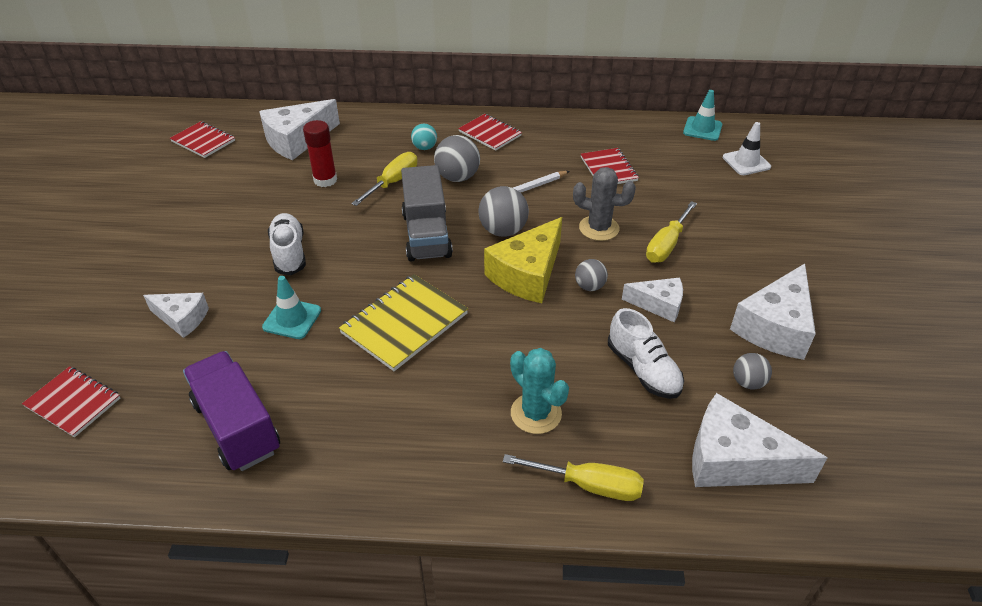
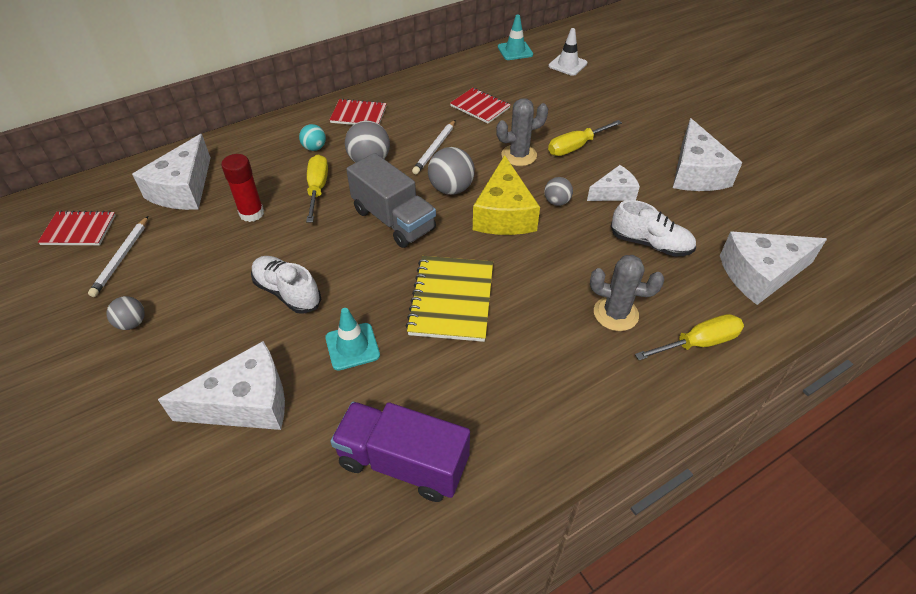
camera: 35 degrees left, 5 degrees up
(73, 403) = (217, 542): red notebook -> none
(182, 319) = (245, 403): white cheese -> white cheese, size x1.68
(209, 173) = (121, 258): none -> white pencil
(536, 413) = (615, 314): turquoise cactus -> grey cactus
(667, 244) = (576, 147): yellow screwdriver -> yellow screwdriver turned 60 degrees clockwise
(748, 382) = (717, 218): grey ball -> grey ball (132, 323)

